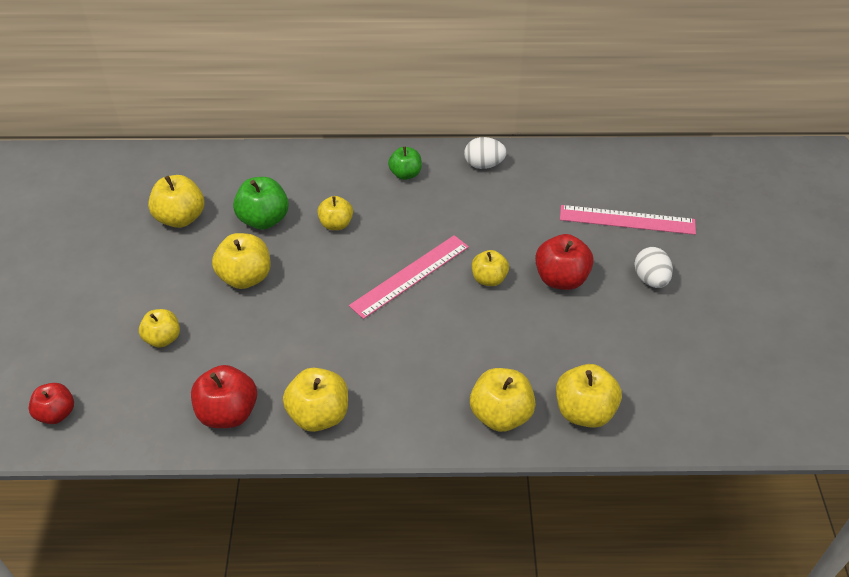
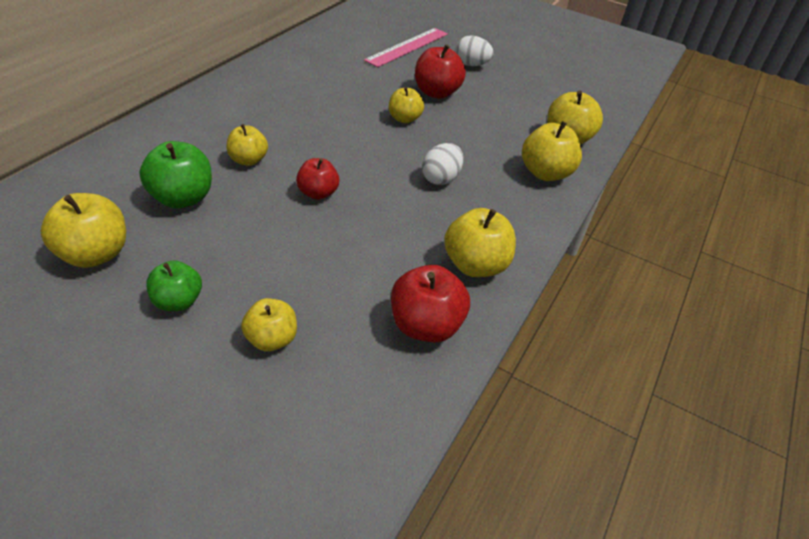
camera: 65 degrees left, 5 degrees down
(57, 413) = (299, 492): red apple -> red apple (317, 193)
(245, 277) = (249, 242): yellow apple -> none
(405, 174) = (235, 102): green apple -> green apple (177, 301)
(410, 276) = (360, 150): pink ruler -> none
(484, 165) = (277, 67): white egg -> white egg (440, 179)

